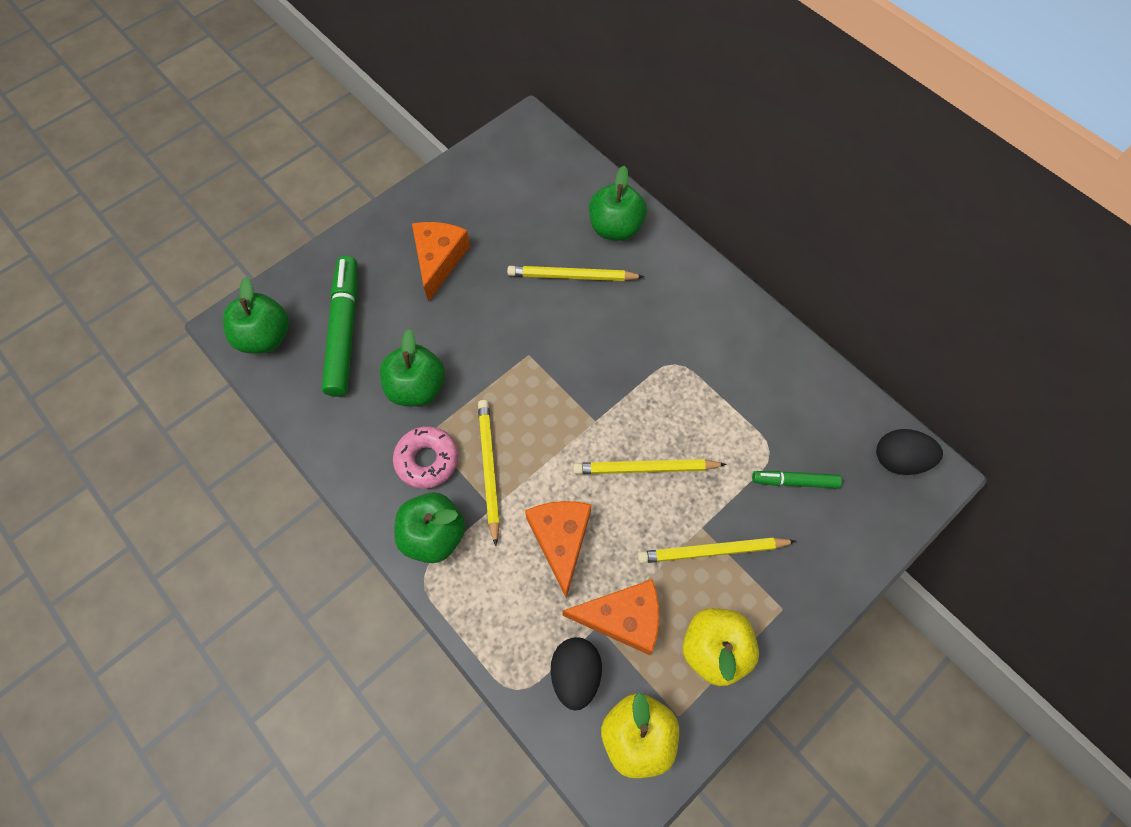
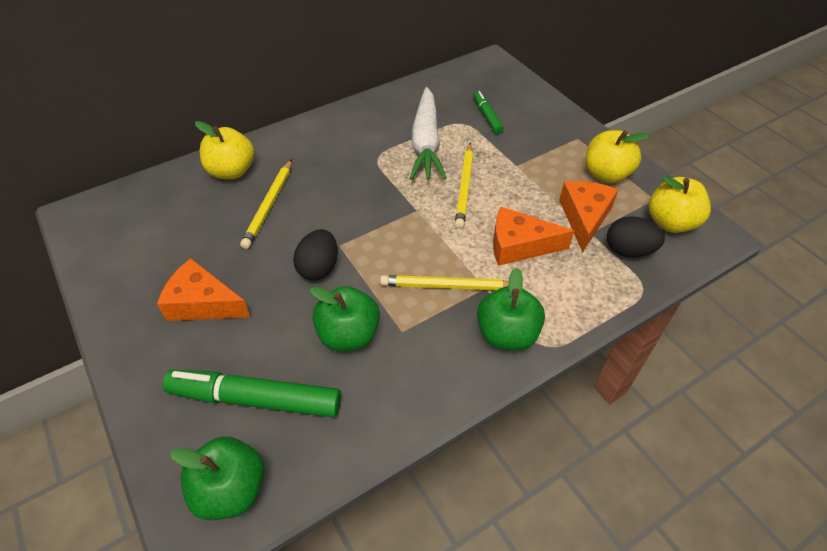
camera: 80 degrees left, 15 degrees down
(427, 460) = (430, 333): pink donut -> none
(615, 228) = (232, 171): green apple -> yellow apple
(712, 551) = (535, 163): yellow pencil -> none
(716, 413) = (426, 143): none -> white carrot
(794, 481) = (487, 116): green marker -> green marker turned 150 degrees clockwise
(898, 460) = (479, 71): black egg -> black egg (319, 268)

